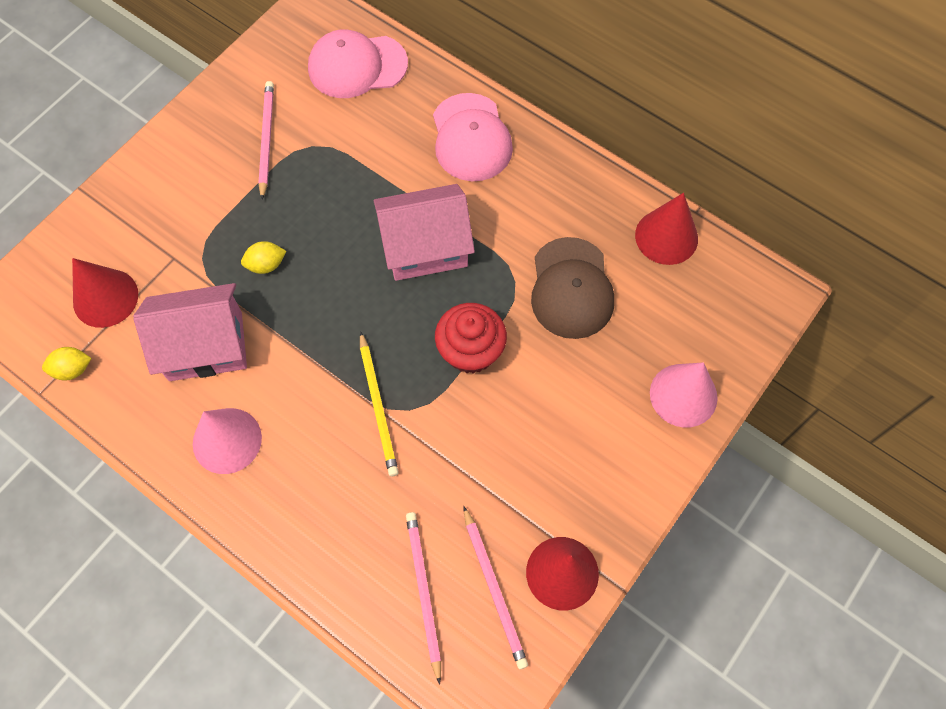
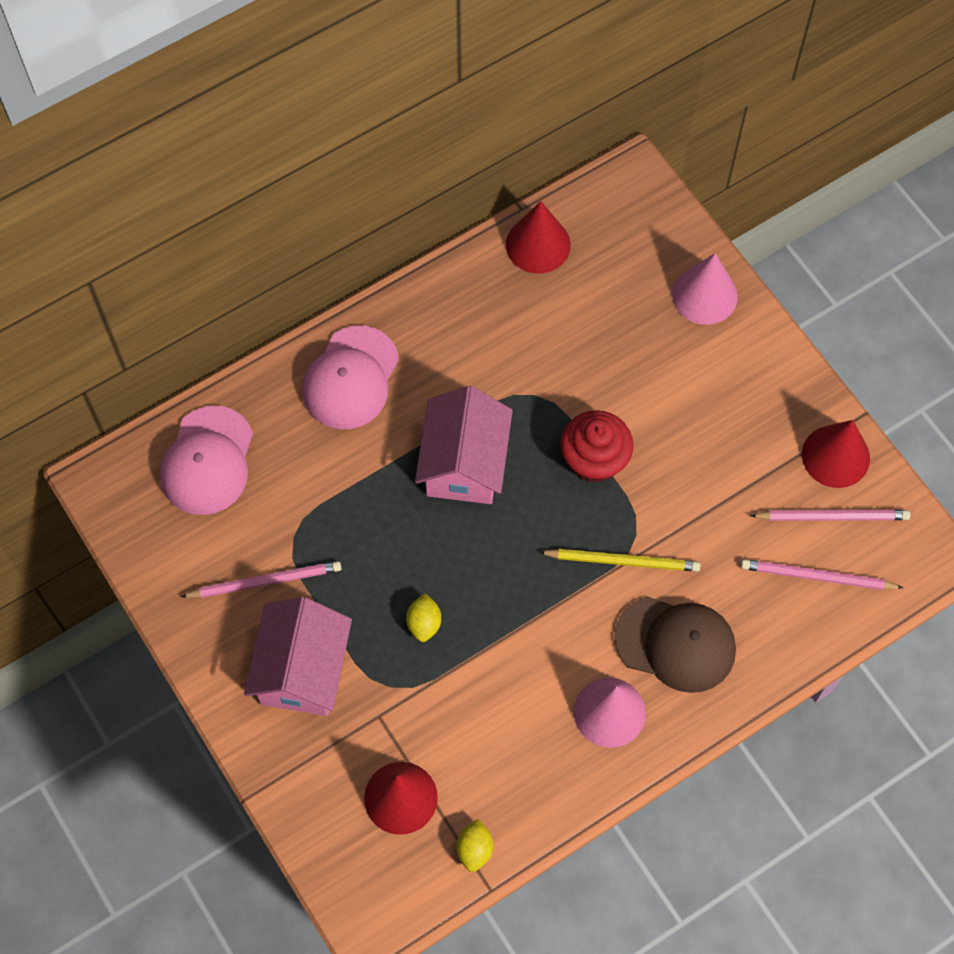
camera: 70 degrees left, 0 degrees up
(205, 346) = (497, 707): pink house -> pink house (302, 670)
(266, 139) = (265, 581): pink pencil -> pink pencil turned 150 degrees clockwise
(471, 138) = (350, 378): pink cap -> pink cap turned 105 degrees clockwise
(571, 288) = (561, 347): brown cap -> brown cap (675, 644)

